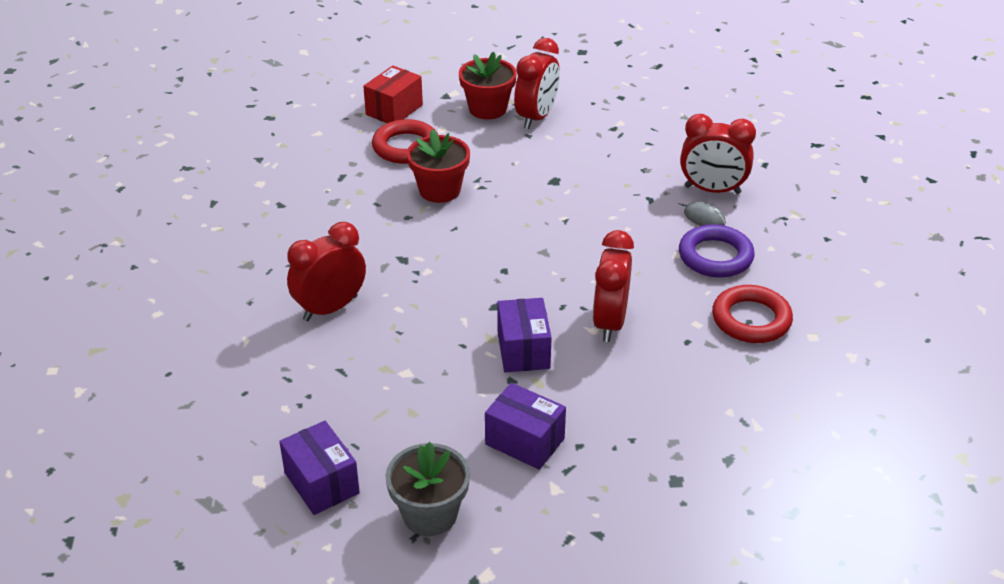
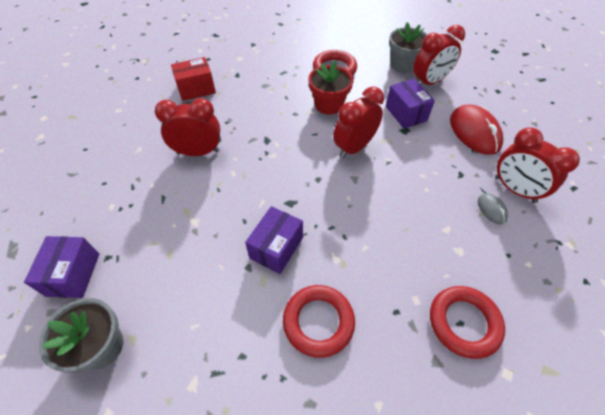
camera: 35 degrees right, 15 degrees up
(394, 110) = (348, 44): red box -> red box (196, 89)
(487, 109) = (403, 65): red flower pot -> grey flower pot
(524, 441) = (211, 326): purple box -> purple box (406, 113)
(610, 322) = (352, 260): red clock -> red clock (354, 147)
(624, 384) = (318, 322): none -> red ring
(630, 151) = (474, 132): none -> red mouse
(715, 256) = (476, 247): purple ring -> none

